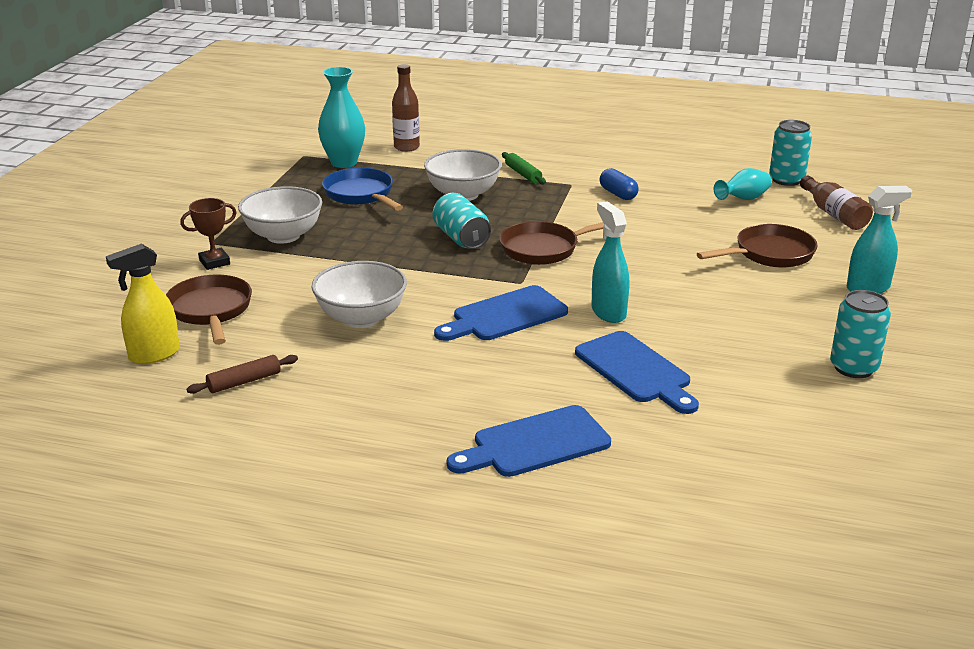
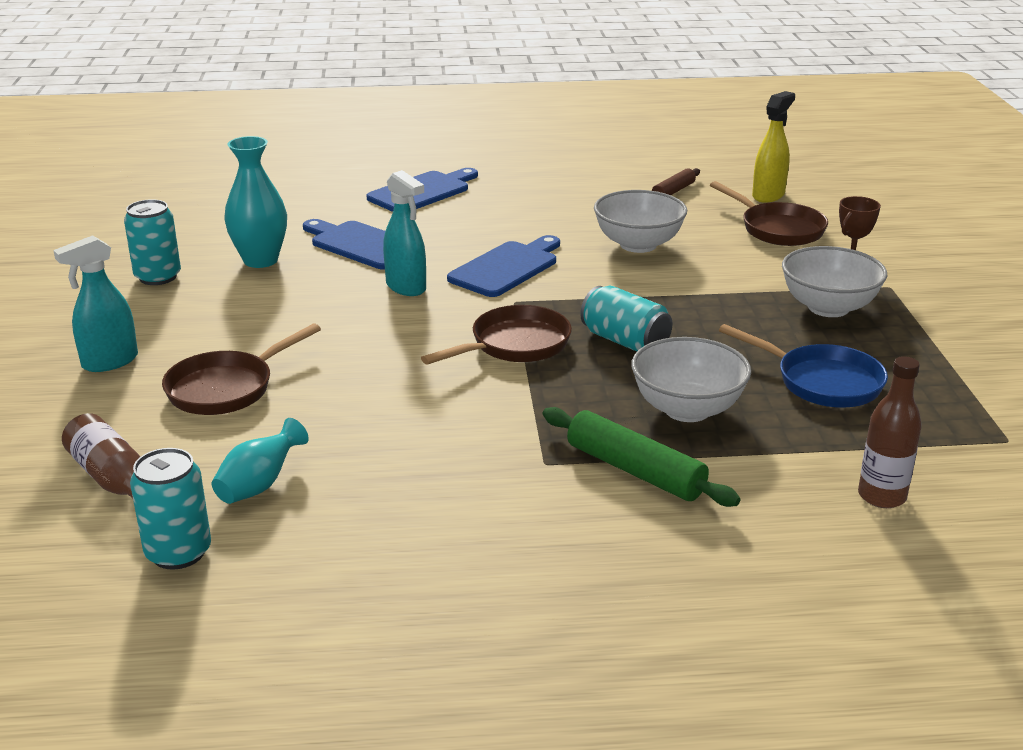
camera: 160 degrees right, 0 degrees up
(344, 162) = (929, 438): turquoise vase -> turquoise vase (260, 260)
(523, 174) = (635, 470): green rolling pin -> green rolling pin, size x1.66
(618, 194) = (462, 456): blue capsule -> none

